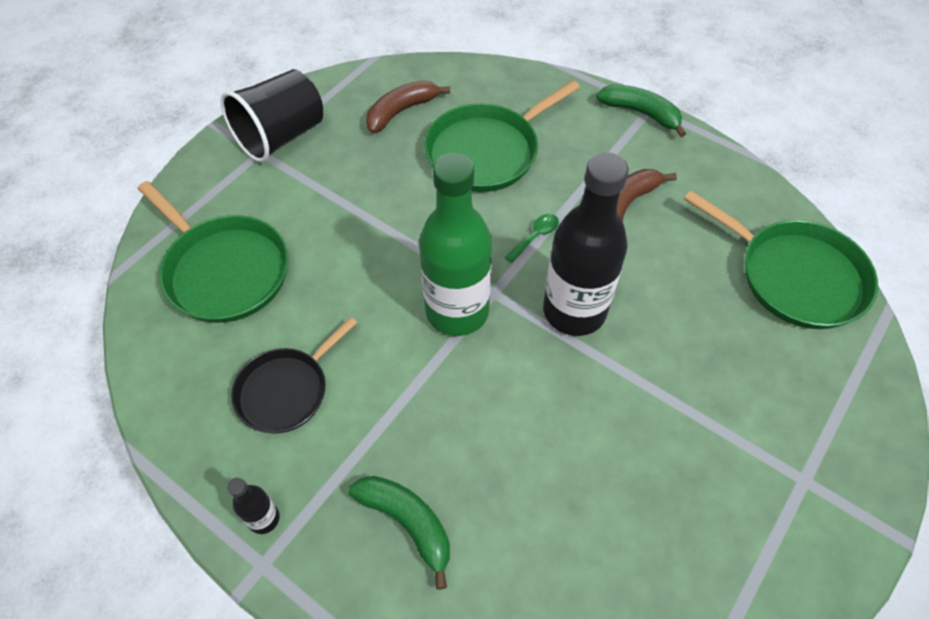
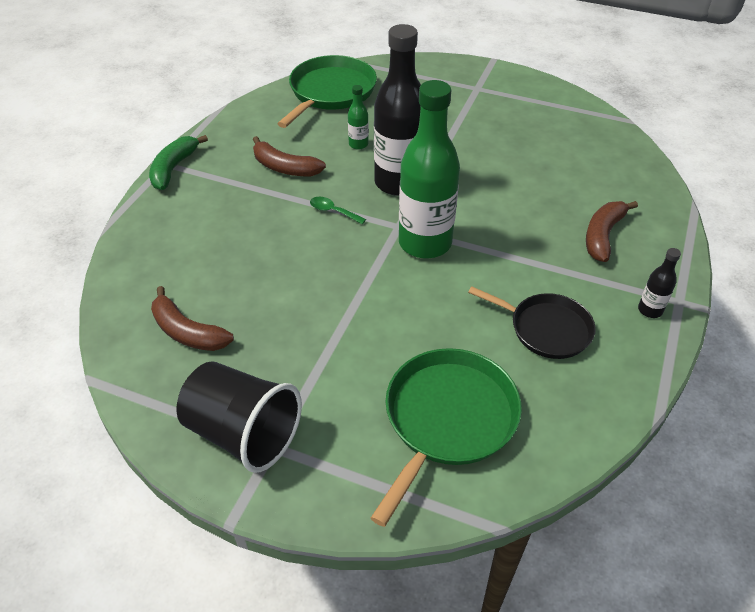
camera: 105 degrees left, 10 degrees down
(408, 523) = (603, 235): green banana -> brown banana
(487, 151) = (238, 256): green pan -> none
(663, 285) = (358, 144): none -> green bottle

